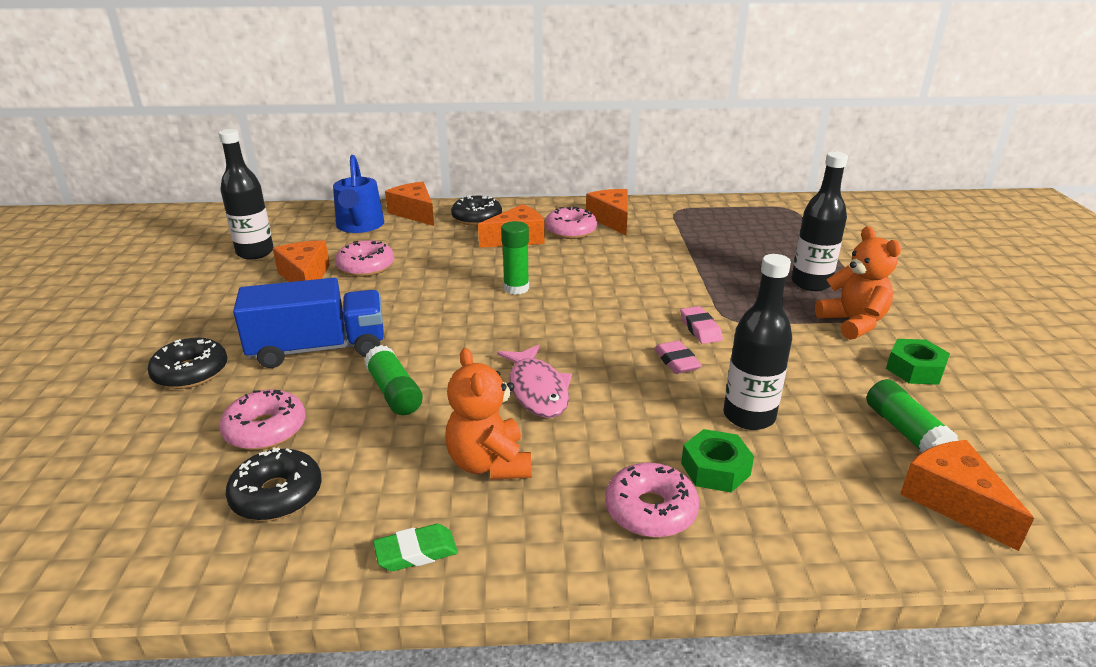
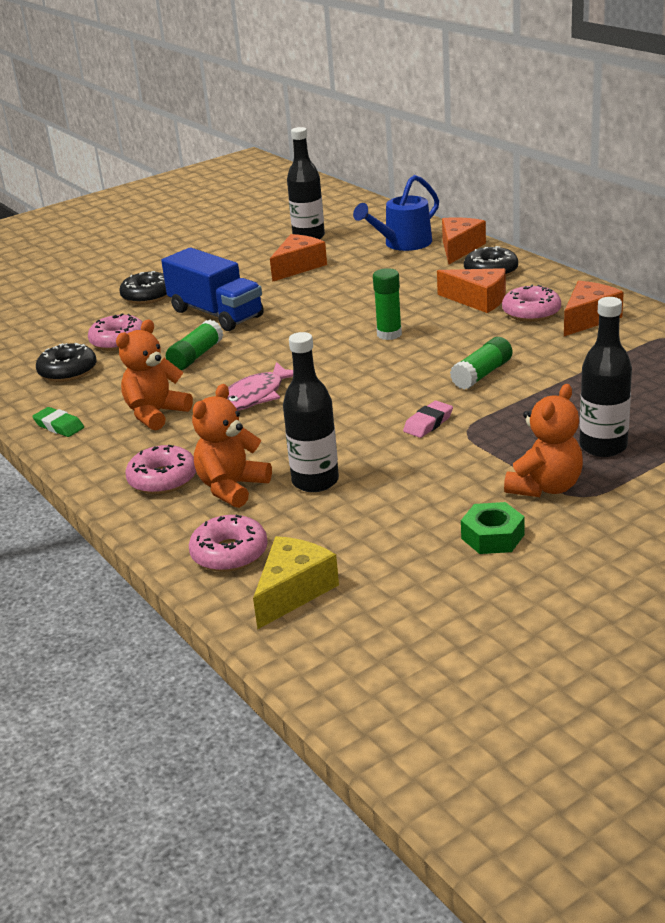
camera: 60 degrees right, 0 degrees up
(366, 267) = (342, 275): pink donut -> pink donut (229, 553)
(676, 361) = (360, 430): pink eraser -> none
(715, 469) = (232, 488): green nut -> orange teddy bear
(905, 431) = (373, 552): green glue stick -> green glue stick (482, 374)
(953, 501) = (293, 591): orange cheese -> yellow cheese

